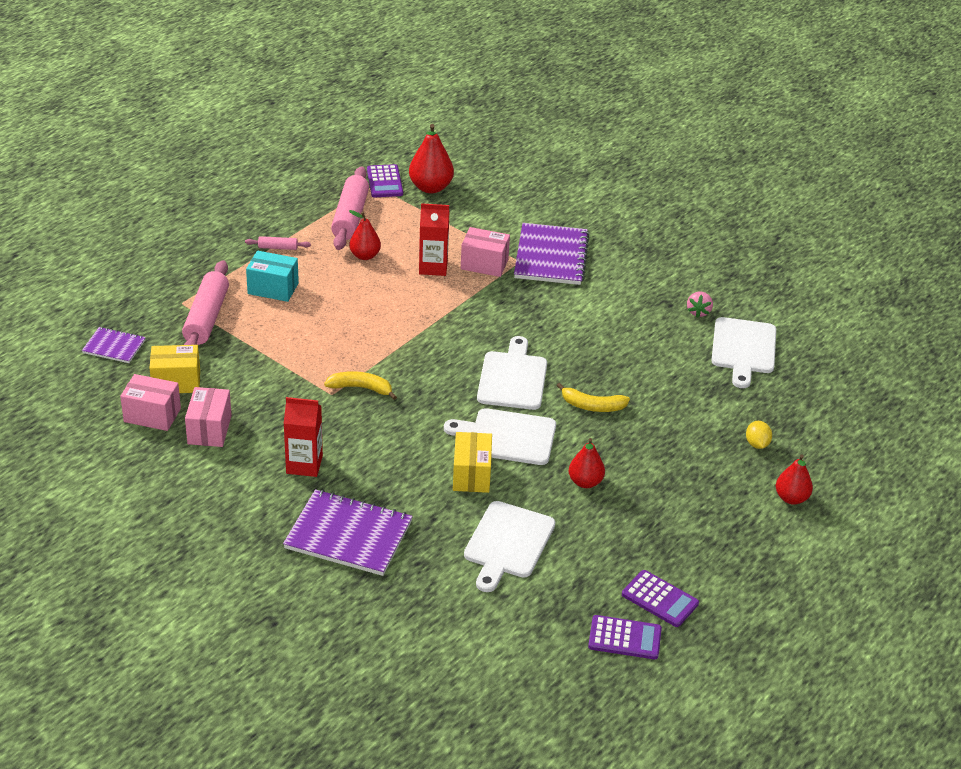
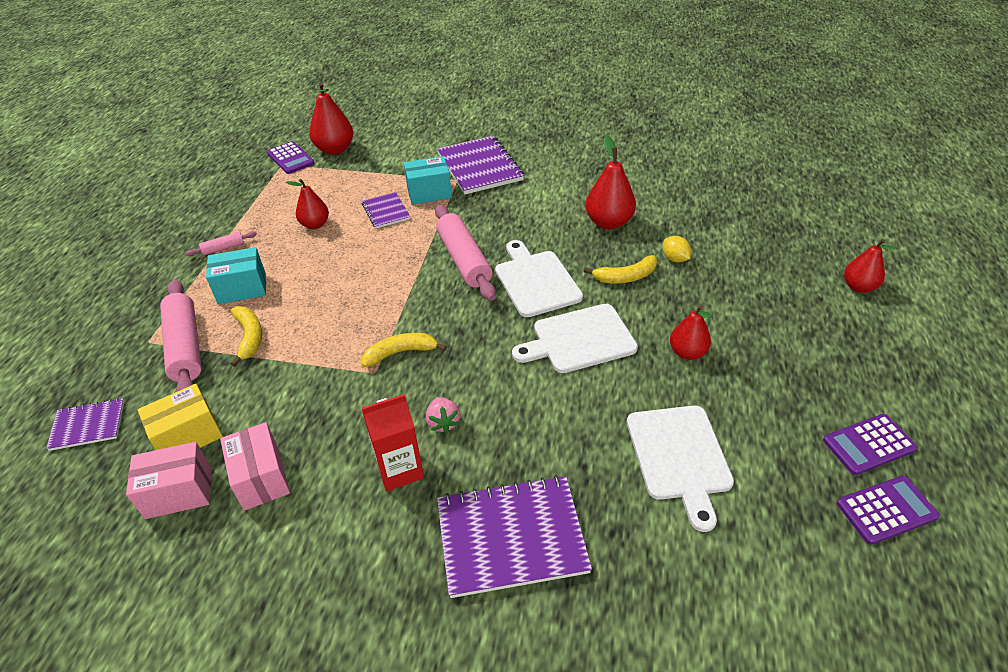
camera: 25 degrees left, 5 degrees up
(257, 329) = (249, 337): none -> yellow banana
(350, 217) = (278, 197): pink rolling pin -> pink rolling pin (464, 260)
(433, 267) = (386, 211): red carton -> purple notebook
(471, 475) = (580, 396): yellow box -> none
(484, 264) = (429, 193): pink box -> turquoise box
(622, 355) = (608, 222): none -> red pear
(660, 599) = (868, 444): purple calculator -> purple calculator turned 150 degrees clockwise
(698, 312) = (632, 166): pink strawberry -> pink strawberry (443, 422)
(743, 349) = (693, 181): white cutting board -> none
(757, 444) = (783, 252): yellow lemon -> yellow lemon (674, 259)

